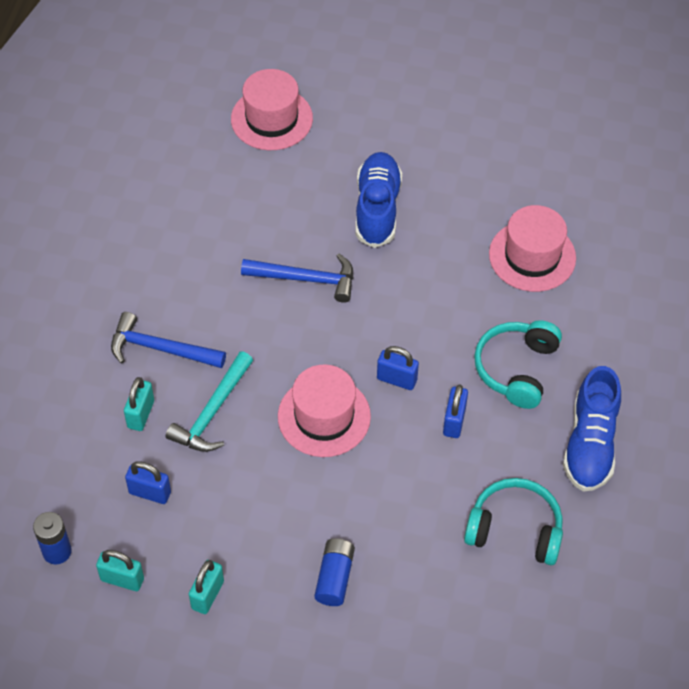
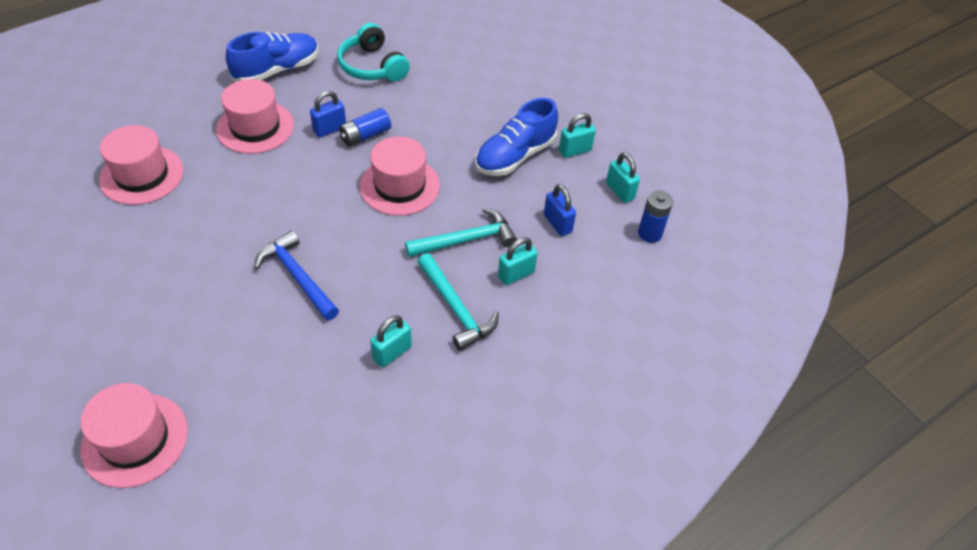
camera: 140 degrees left, 5 degrees down
(160, 348) = (456, 309): blue hammer -> turquoise hammer
(173, 282) = (392, 353): none -> turquoise padlock
(334, 577) = (494, 111): blue battery -> blue battery (365, 135)
(377, 208) = (179, 286): blue shoe -> blue shoe (515, 156)
(397, 379) = (329, 173): blue padlock -> none
(516, 369) = (255, 127): turquoise headphones -> pink hat

